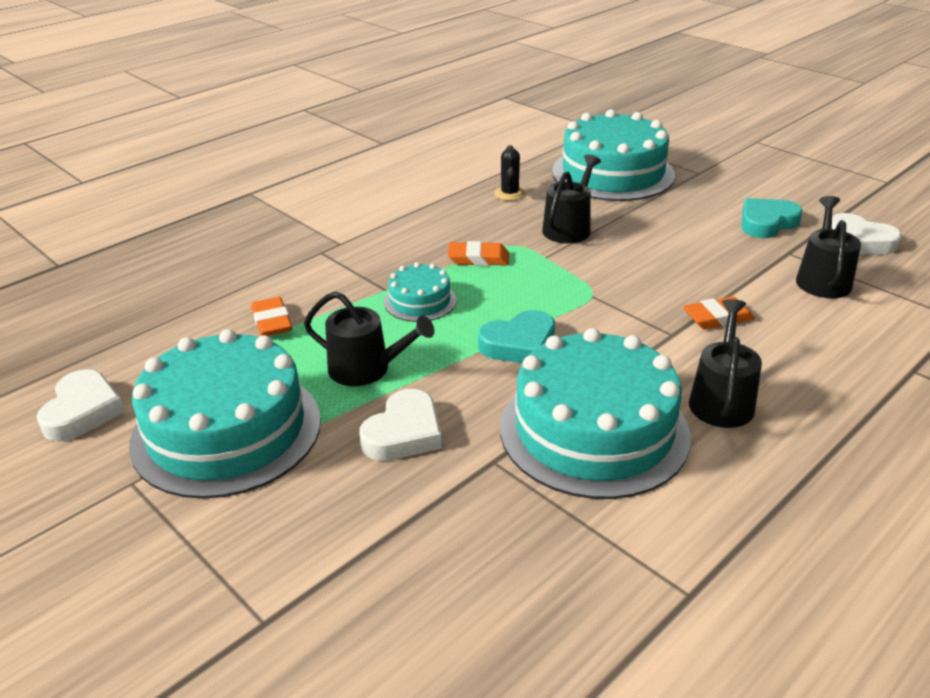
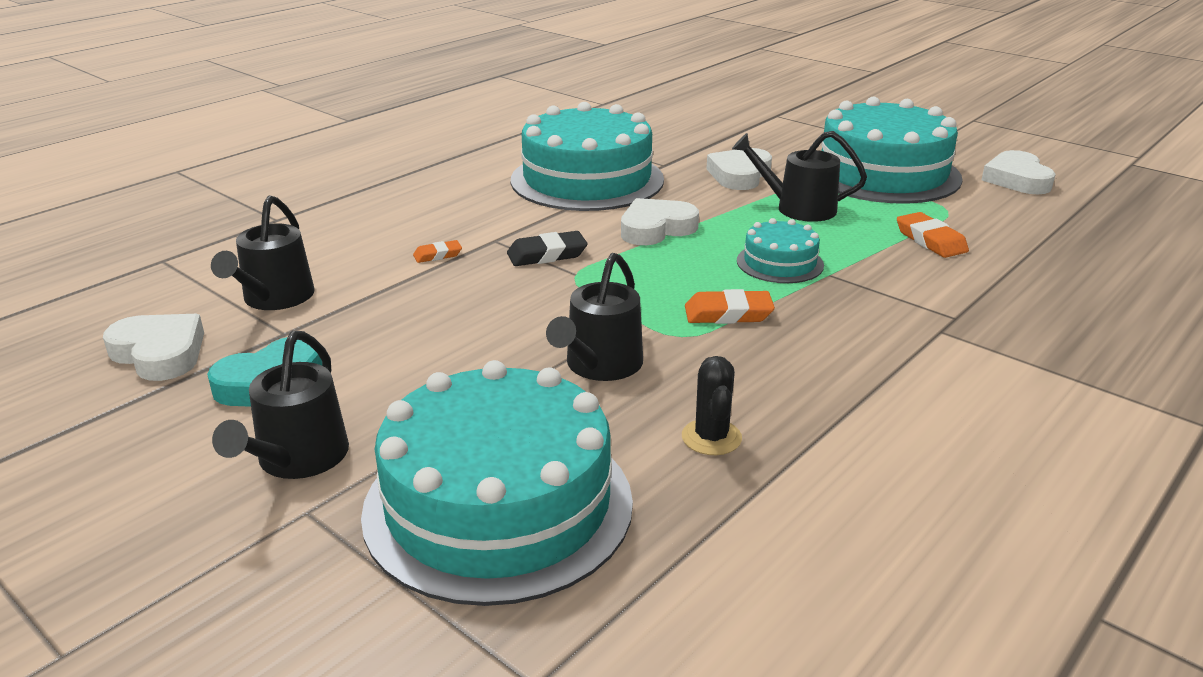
camera: 175 degrees right, 5 degrees down
(519, 344) = (656, 228): turquoise heart -> white heart
(620, 315) = (547, 254): none -> black eraser
(717, 318) = (437, 255): orange eraser -> orange eraser, size x0.61
(721, 400) = (473, 197): black watering can -> black watering can (298, 459)

